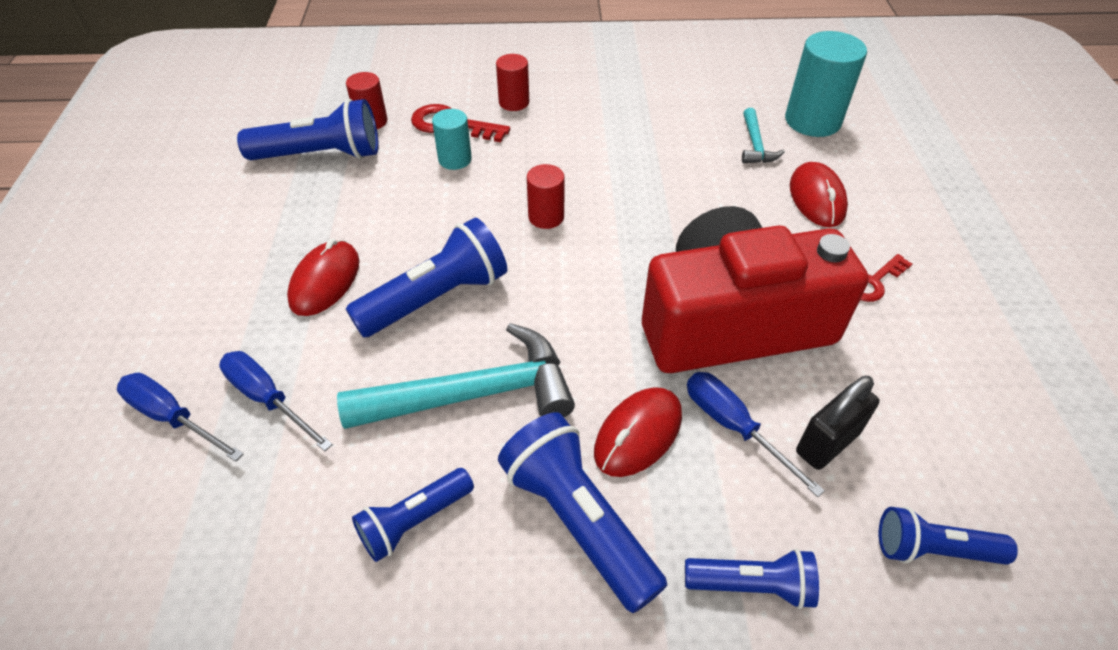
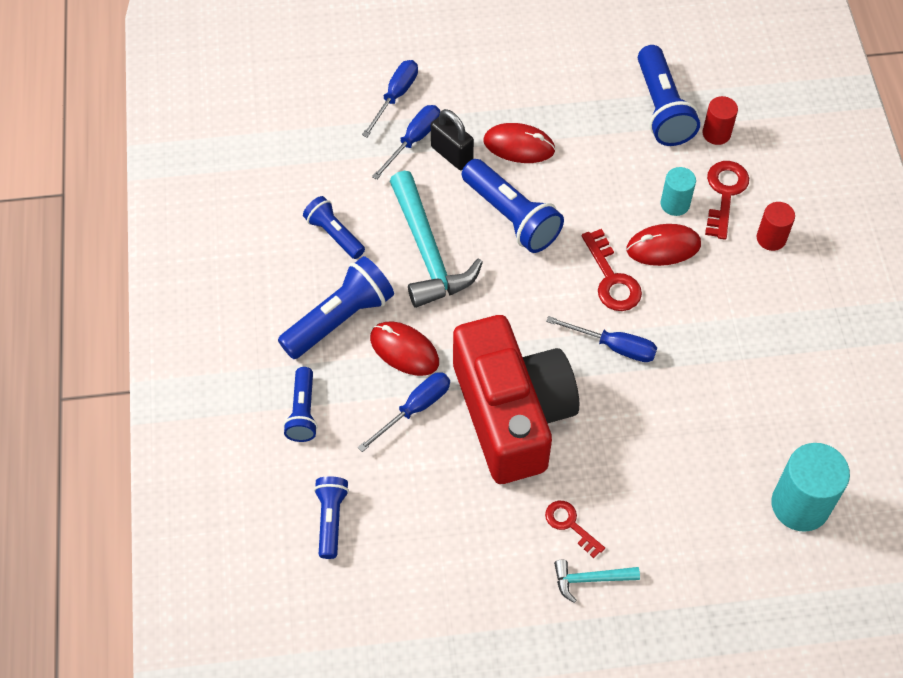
camera: 85 degrees right, 10 degrees up
(546, 217) = (612, 279): red cylinder -> red key
(637, 224) = (614, 346): none -> blue screwdriver
(755, 145) = (746, 447): turquoise hammer -> turquoise hammer (590, 579)
(817, 198) = (674, 493): red mouse -> red mouse (663, 247)
(827, 442) = (407, 467): black padlock -> black padlock (452, 154)

